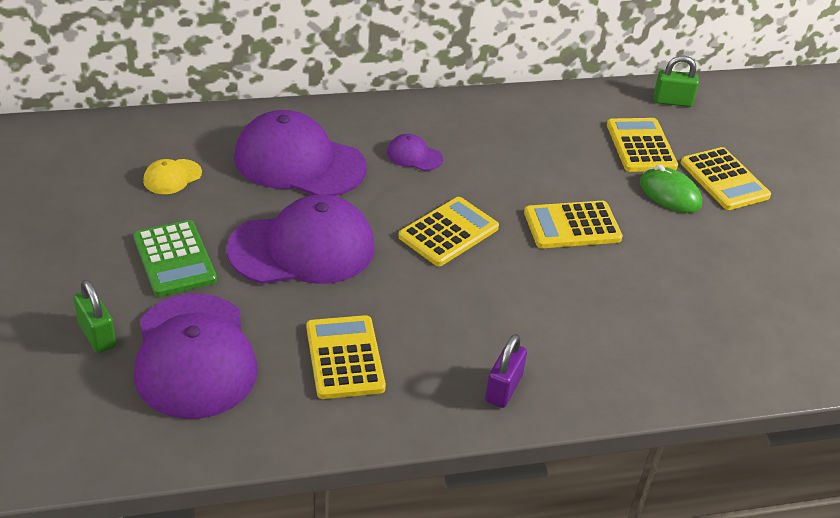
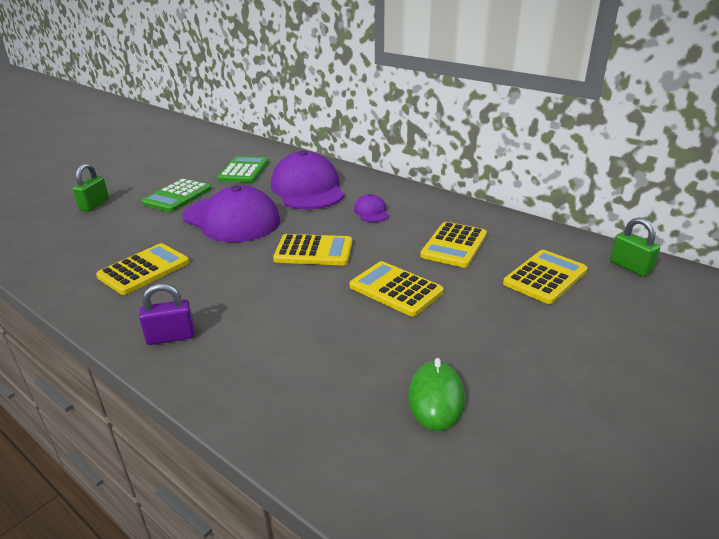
camera: 55 degrees right, 10 degrees down
(172, 177) = (244, 170): yellow cap -> green calculator
(194, 356) = (101, 231): purple cap -> none
(670, 194) = (513, 314): green mouse -> green mouse (436, 398)
(724, 180) = (586, 332): yellow calculator -> yellow calculator (454, 245)

